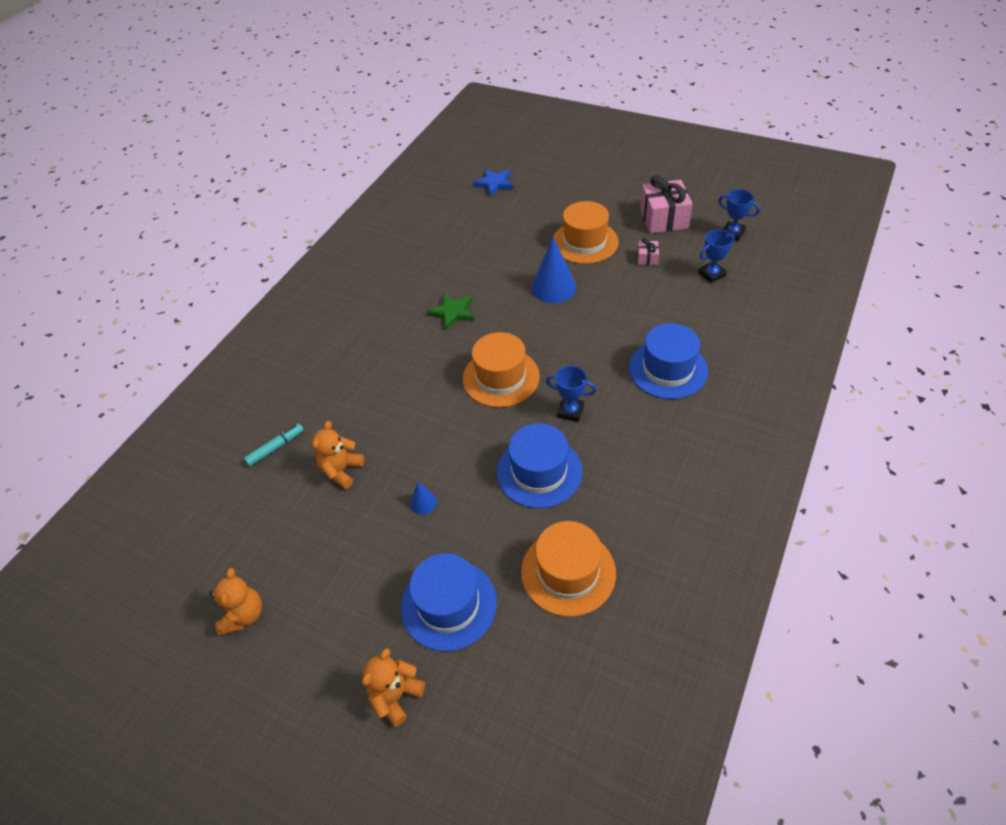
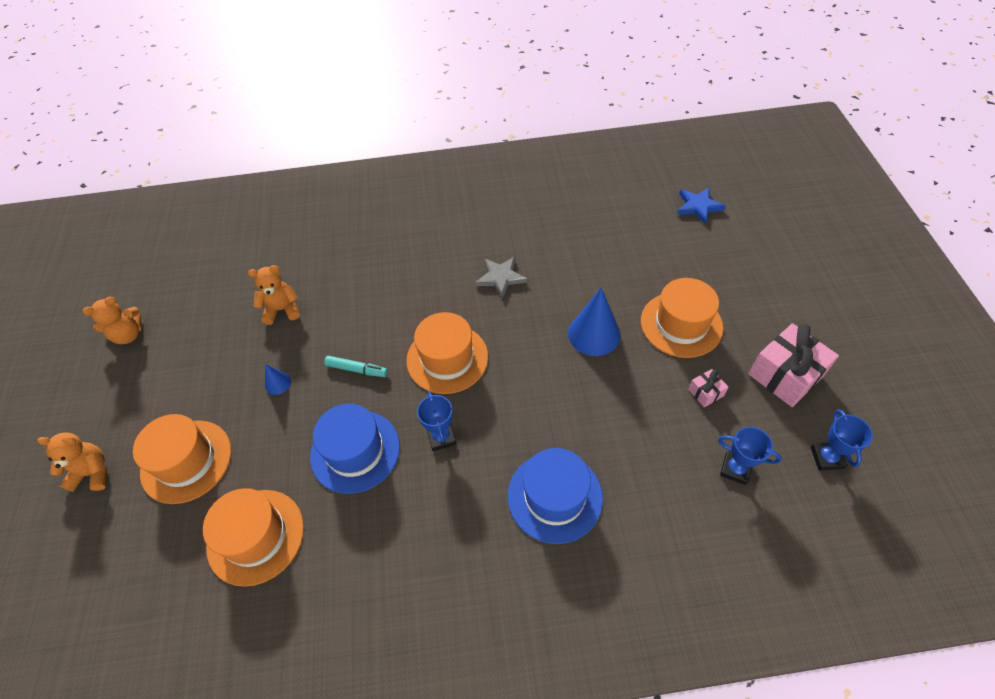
camera: 55 degrees right, 5 degrees up
(275, 447) = (282, 256): turquoise marker -> turquoise marker (357, 369)
(448, 604) = (186, 461): blue hat -> orange hat
(452, 313) = (500, 277): green star -> grey star

